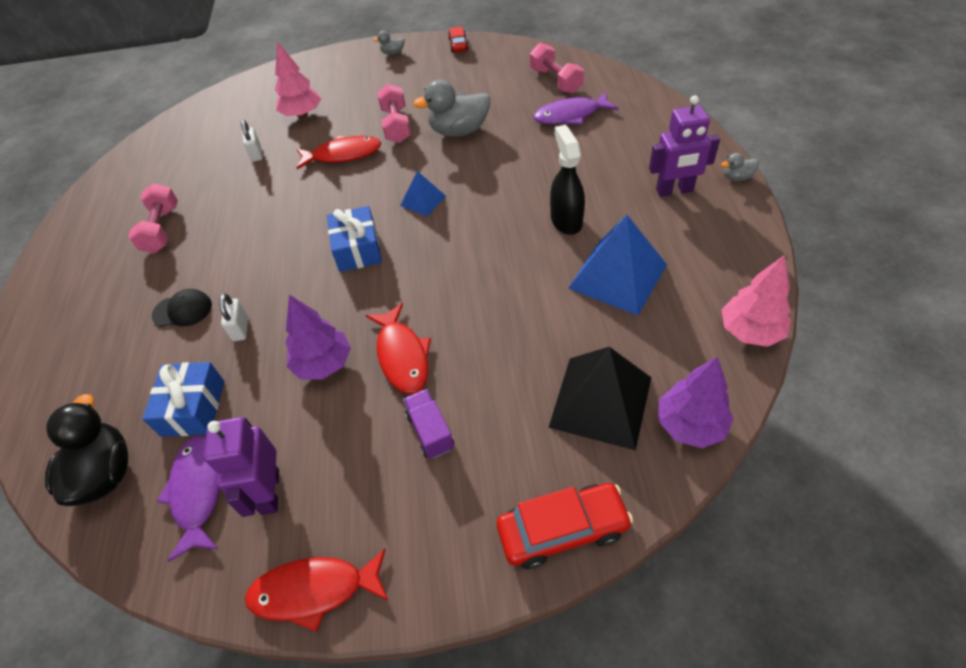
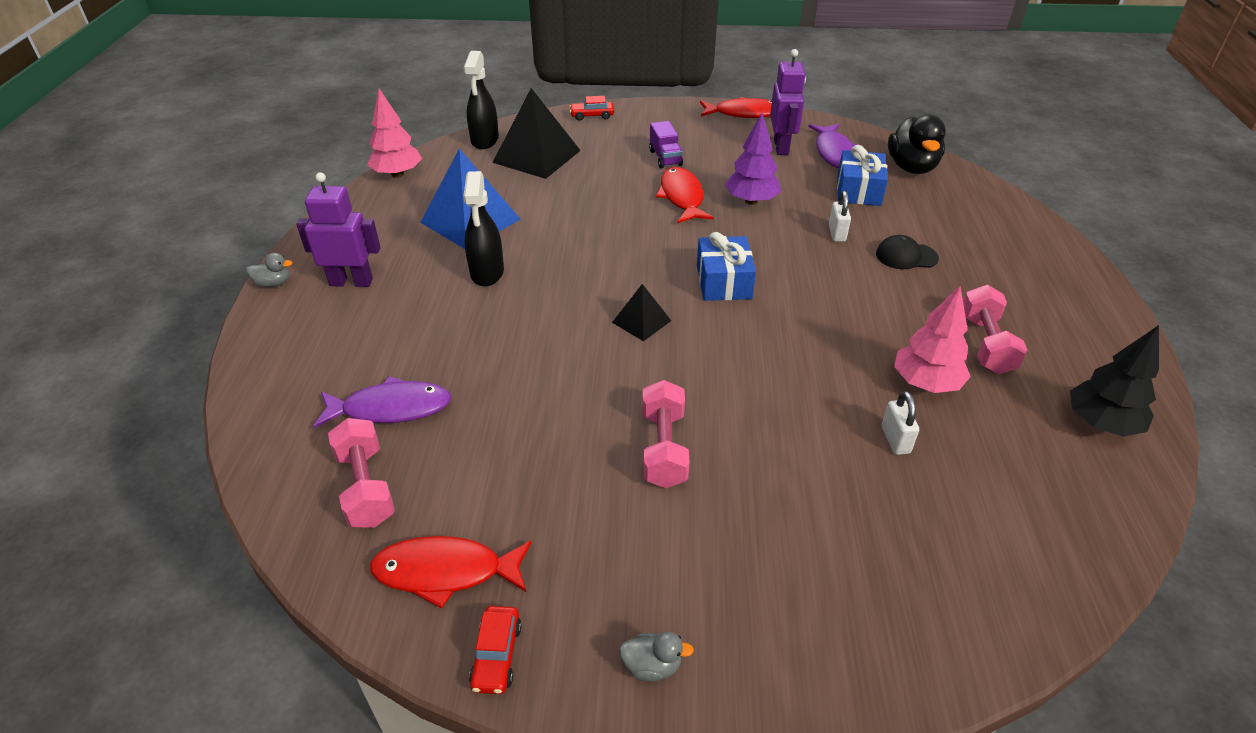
camera: 175 degrees left, 10 degrees down
(121, 186) = (1100, 423): none -> black tree
(302, 114) = (835, 512): pink tree -> pink tree (925, 383)
(343, 155) = (750, 410): red fish -> red fish (446, 572)
(423, 200) = (641, 321): blue pyramid -> black pyramid
(459, 131) = (566, 416): grey duck -> none
(562, 530) = (592, 116): red car -> red car, size x0.56
(690, 425) = (485, 140): purple tree -> black spray bottle

